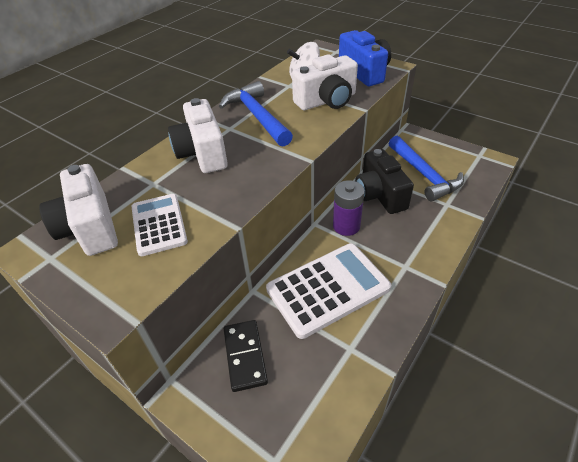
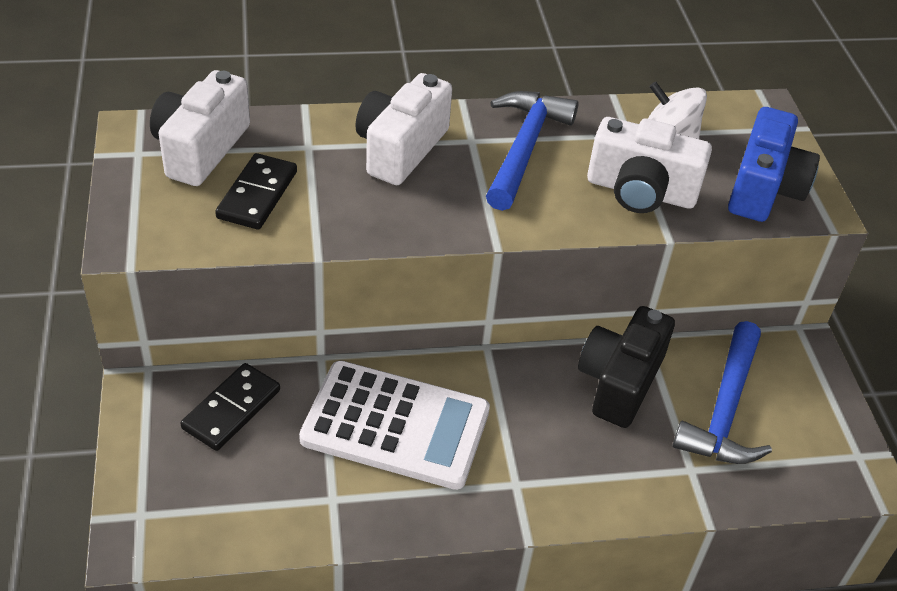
camera: 40 degrees right, 0 degrees up
(159, 224) = (257, 195): white calculator -> black domino
(346, 226) = (519, 381): purple battery -> none

